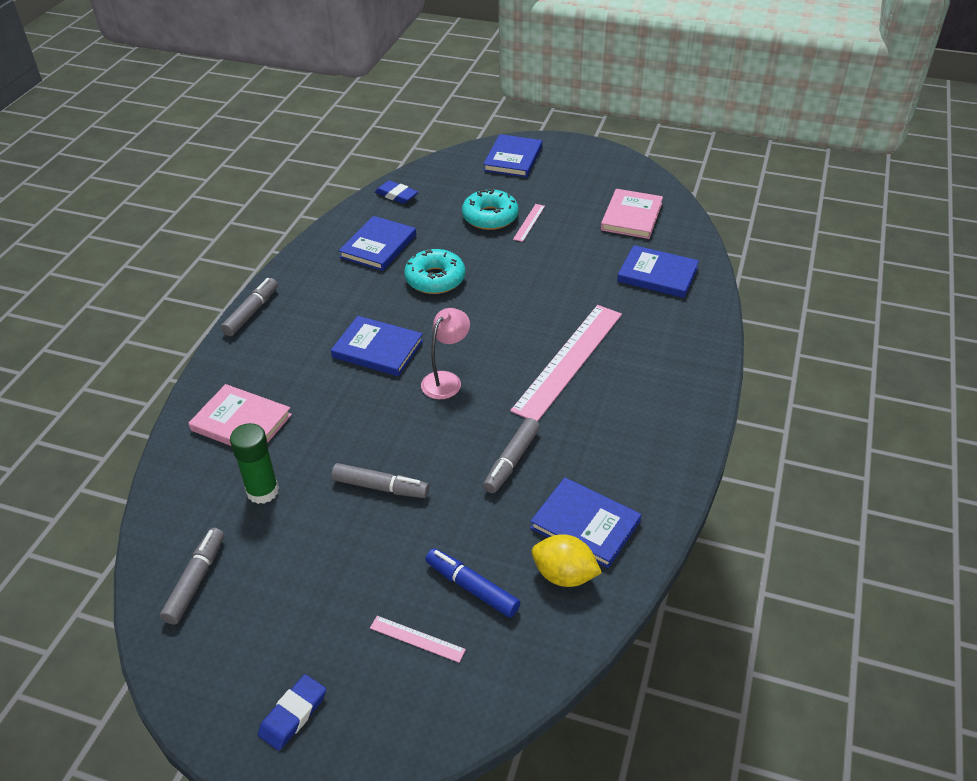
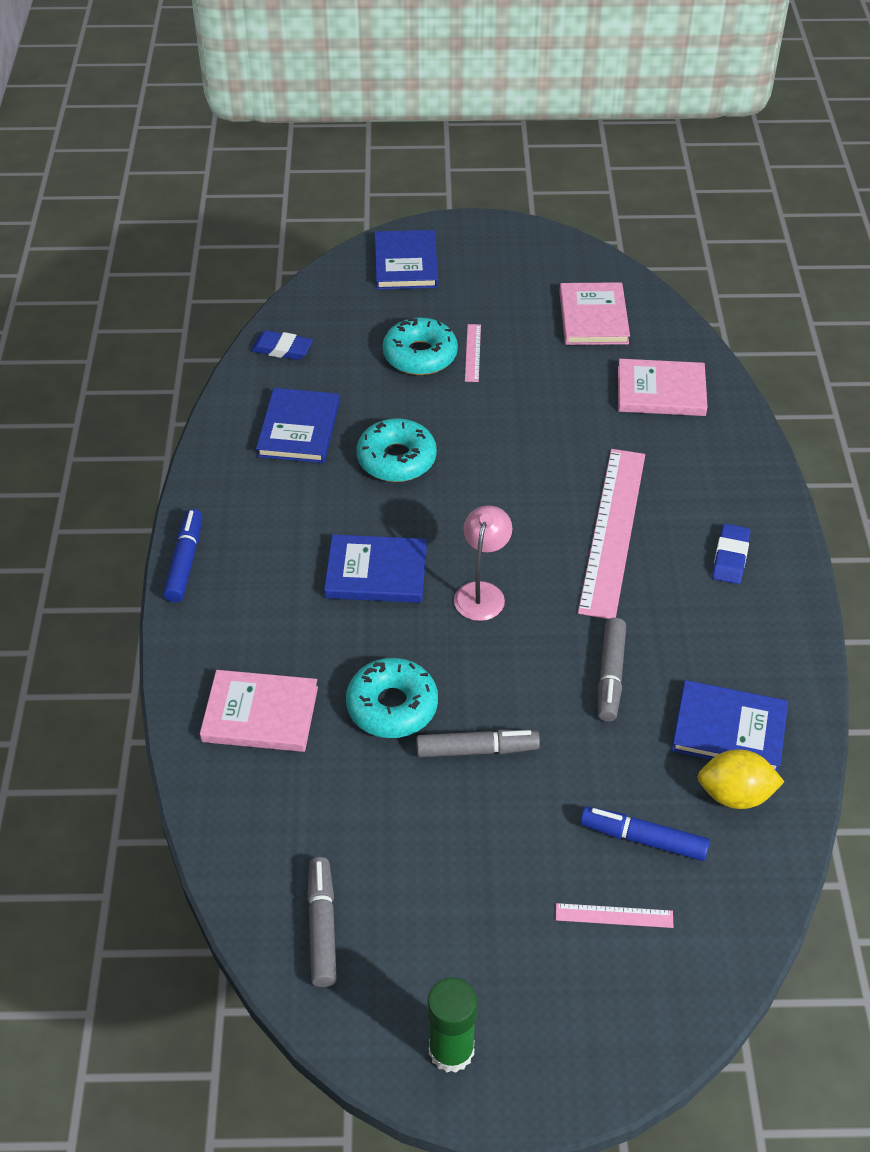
camera: 20 degrees left, 5 degrees up
(252, 312) = (185, 561): grey marker -> blue marker
(262, 491) = (338, 794): green glue stick -> green glue stick (451, 1050)
(293, 714) = (524, 1043): blue eraser -> blue eraser (730, 557)
(336, 441) = (392, 706): none -> turquoise donut
(657, 274) = (661, 391): blue book -> pink book

